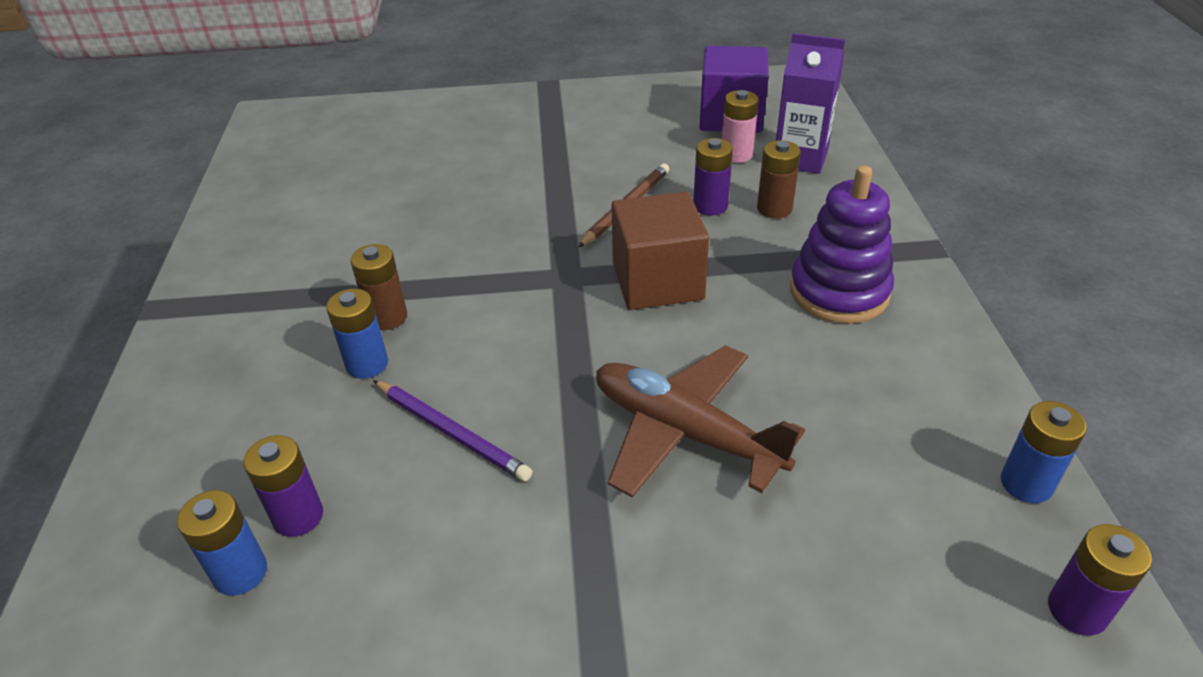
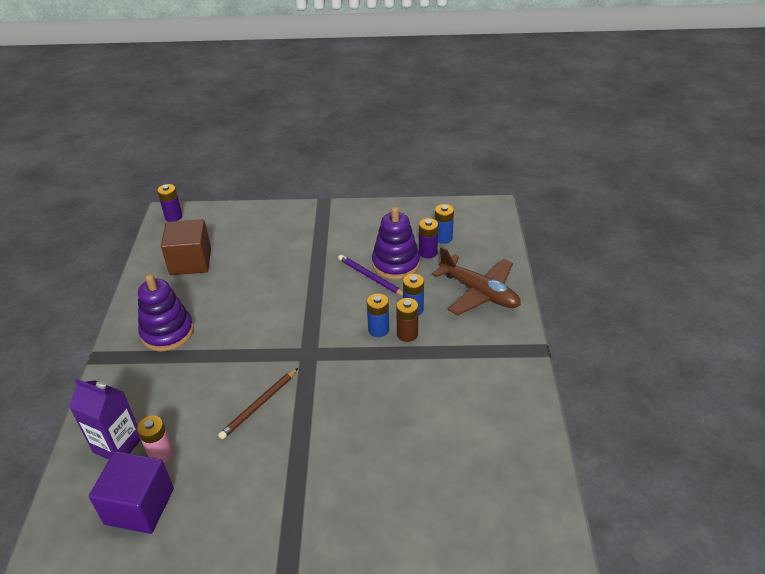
camera: 175 degrees left, 0 degrees up
(388, 475) = (395, 264): none -> purple stacking toy
(657, 281) = (259, 346): brown cube -> brown cube (190, 261)
(685, 432) = (273, 272): brown plane -> brown plane (479, 292)
(710, 206) = (204, 401): purple battery -> none
(774, 209) = (165, 395): brown battery -> none
(1026, 484) = (156, 248): blue battery -> blue battery (378, 330)

